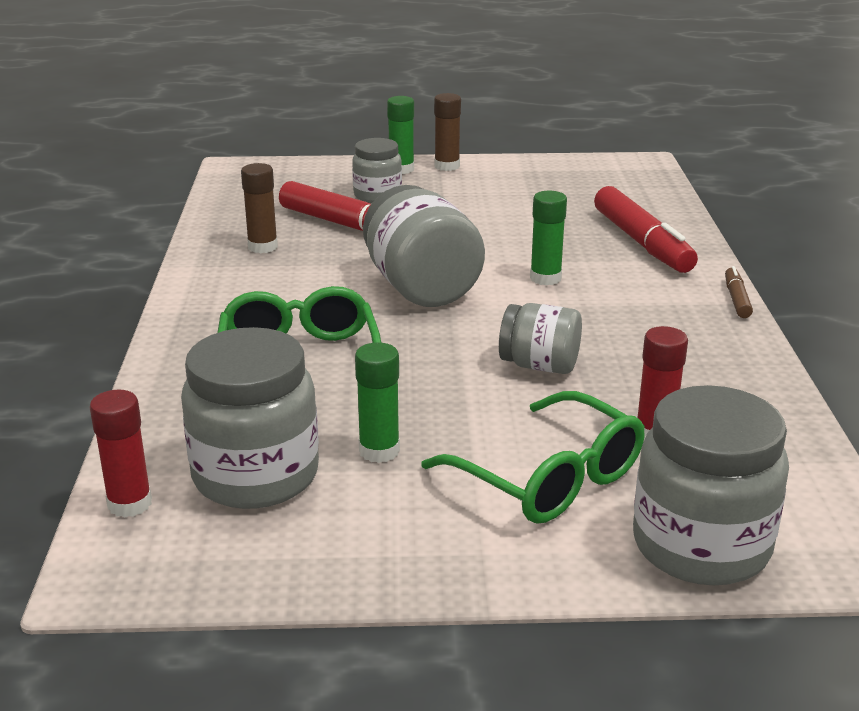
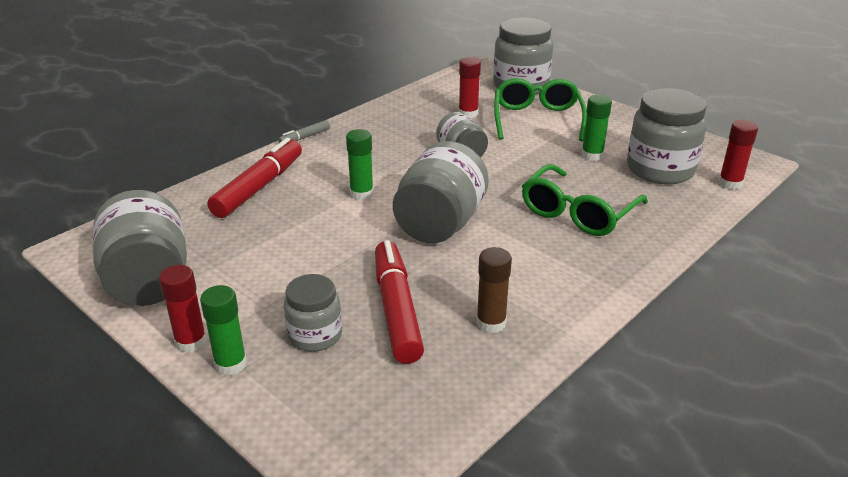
camera: 135 degrees left, 5 degrees up
(447, 166) = (191, 342): brown glue stick -> red glue stick
(547, 172) = (148, 281): none -> grey jar
(736, 299) = (305, 137): brown marker -> grey marker

